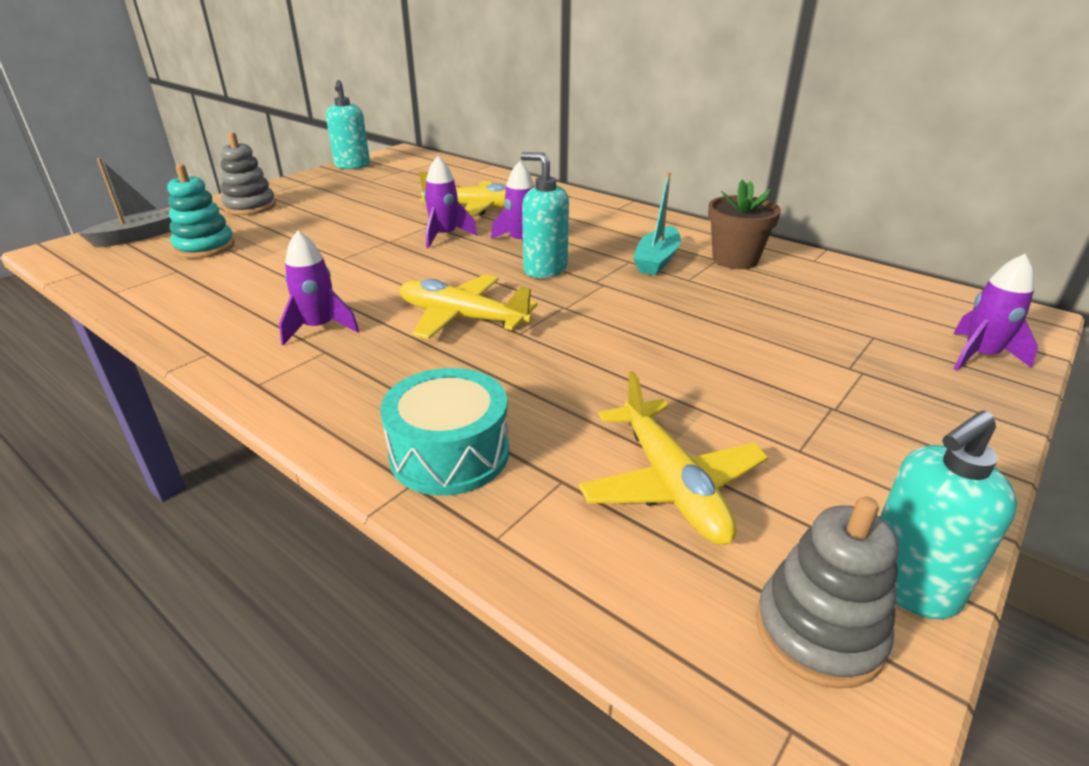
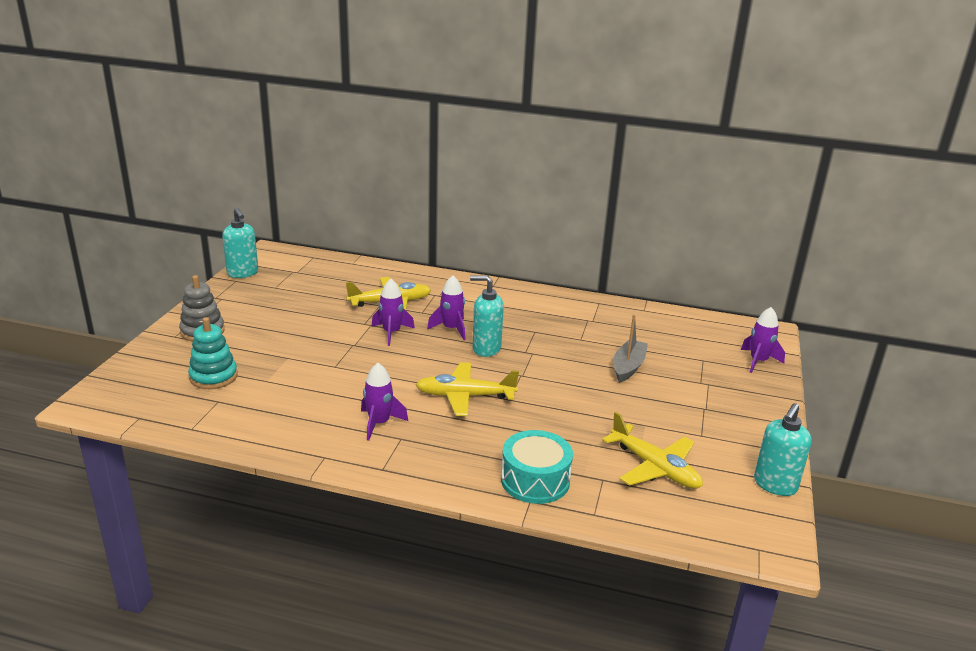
camera: 25 degrees left, 5 degrees down
(139, 236) = (142, 377): grey boat -> grey boat (628, 367)
(657, 260) = (551, 327): turquoise boat -> none
(735, 259) = (598, 318): brown flower pot -> none
(819, 631) = (751, 513): grey stacking toy -> none

